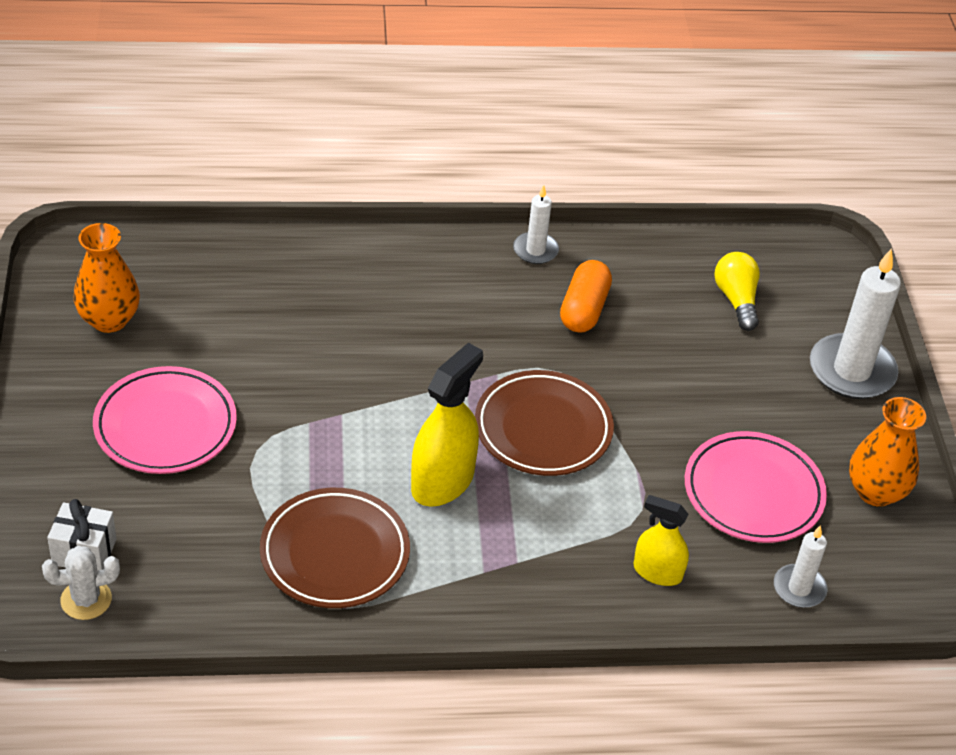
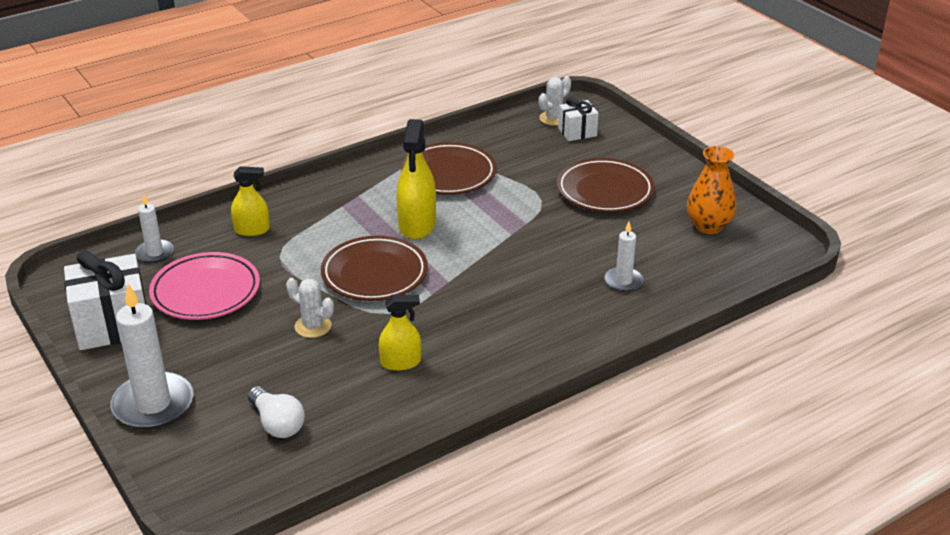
camera: 155 degrees right, 10 degrees down
(165, 426) = (605, 191): pink plate -> brown plate
(535, 250) = (473, 393): white candle -> white candle (623, 281)
(583, 309) = (400, 362): orange capsule -> yellow spray bottle
(650, 390) = (313, 326): none -> white cactus
(736, 300) = (277, 424): yellow light bulb -> white light bulb
(875, 492) = (113, 325): orange vase -> white gift

